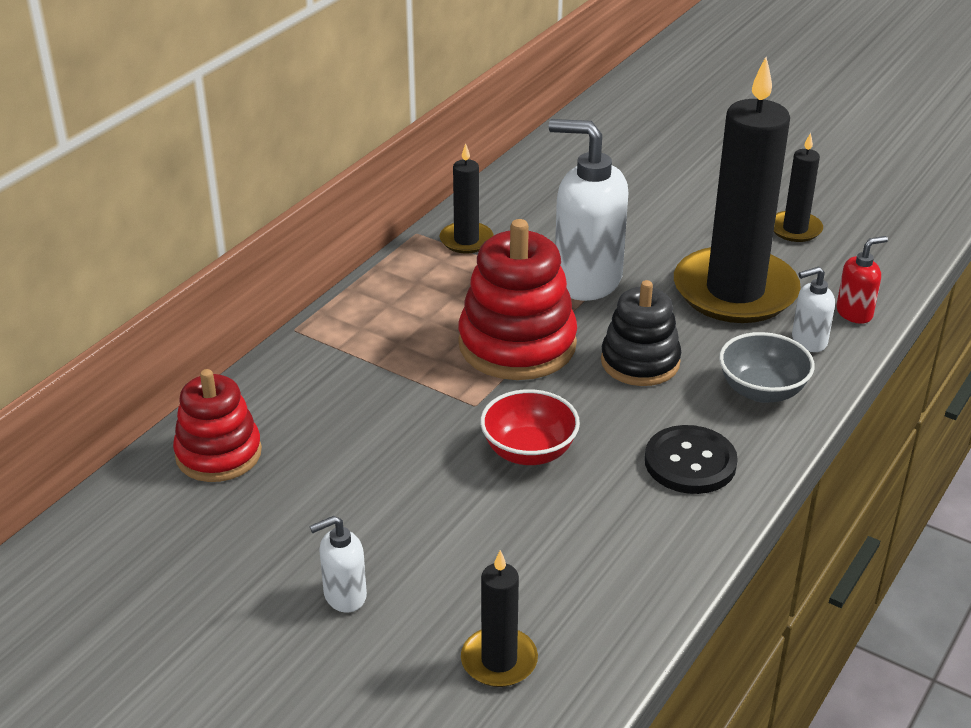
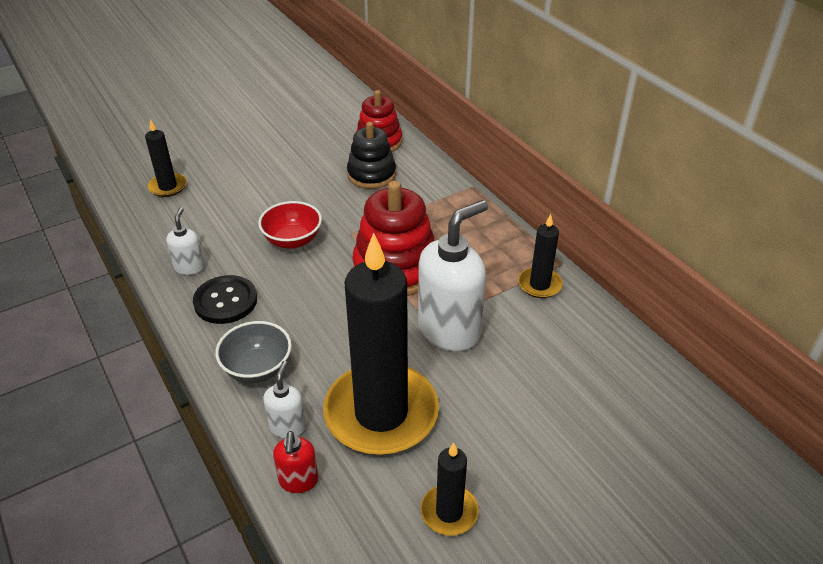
camera: 115 degrees right, 5 degrees up
(344, 596) = (249, 156): white soap dispenser -> white soap dispenser (189, 267)
(640, 362) = (335, 319): black stacking toy -> black stacking toy (371, 175)

